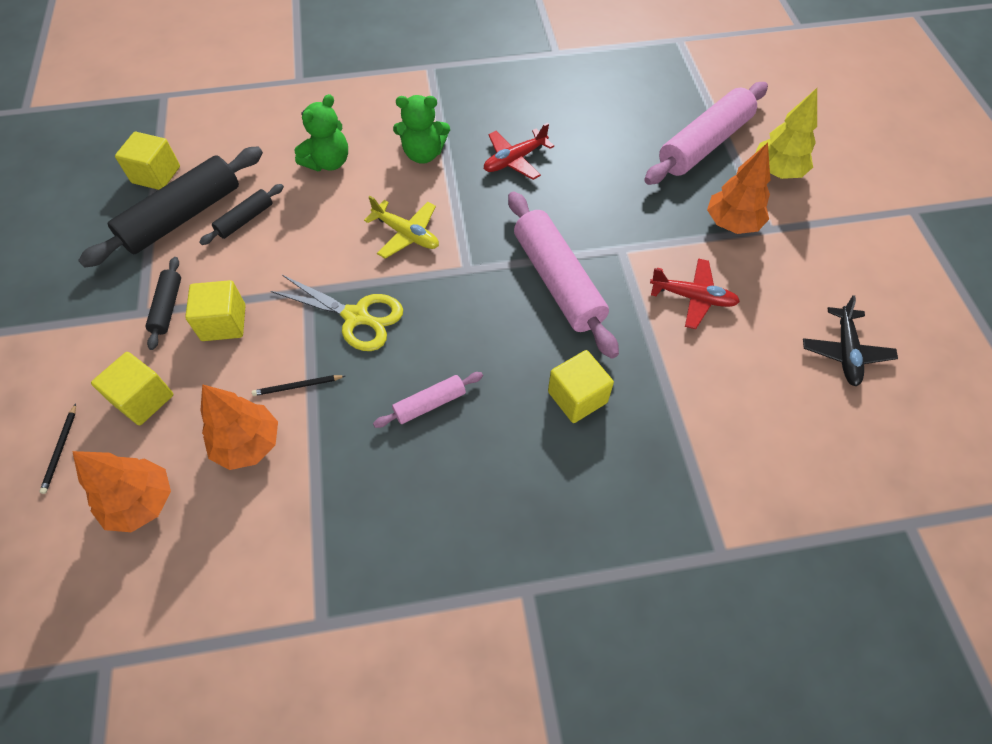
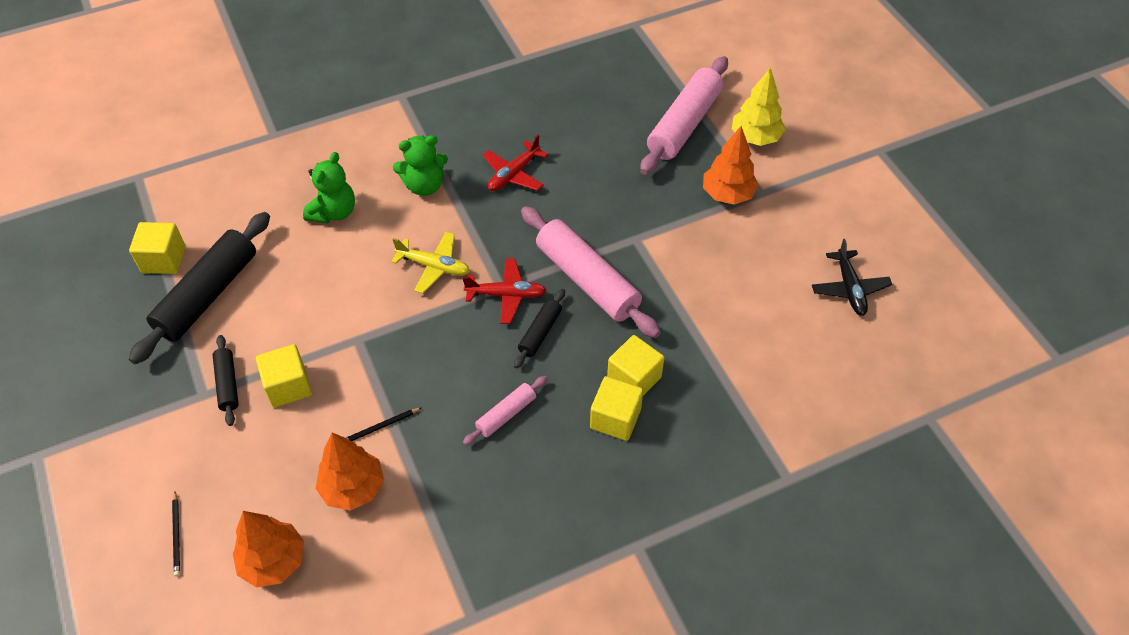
camera: 15 degrees left, 5 degrees down
(143, 399) = (238, 472): yellow cube -> yellow cube (615, 418)
(245, 220) = (272, 285): black rolling pin -> black rolling pin (540, 332)
(356, 316) = (412, 353): yellow scissors -> none
(693, 297) = (710, 269): red plane -> red plane (506, 295)

